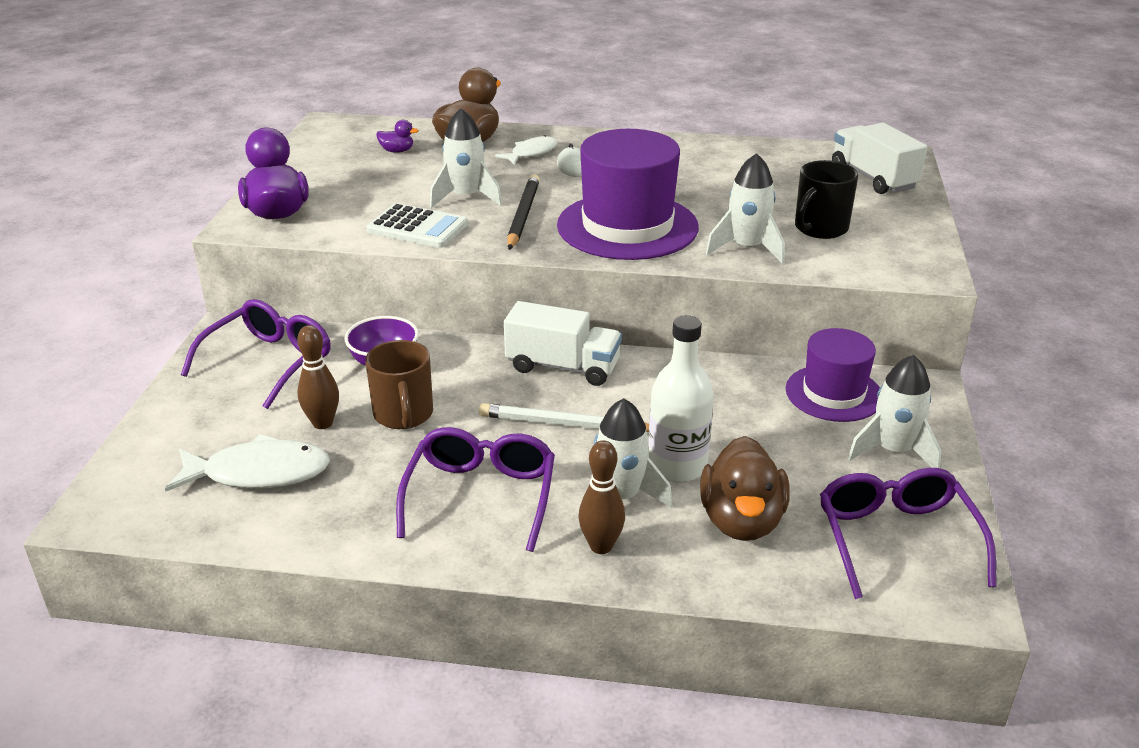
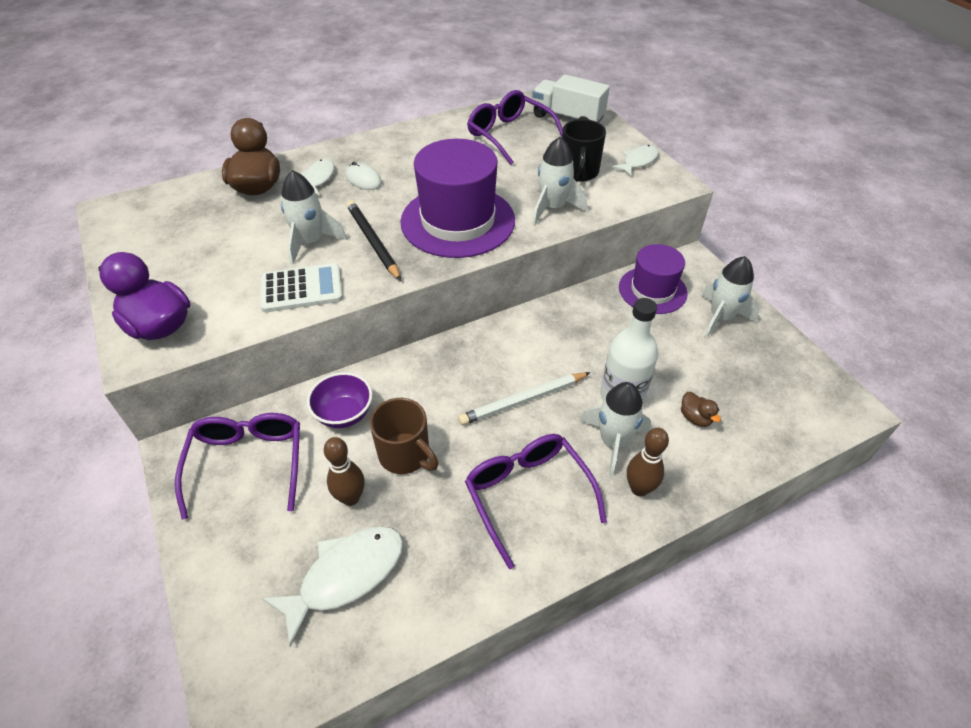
camera: 35 degrees left, 15 degrees up
(397, 151) = (204, 217): purple duck -> none
(563, 367) = (476, 352): white truck -> none
(741, 521) = (695, 418): brown duck -> brown duck, size x0.46
(896, 539) = (780, 382): purple glasses -> purple glasses (509, 135)
(910, 241) = (638, 161): none -> white fish

